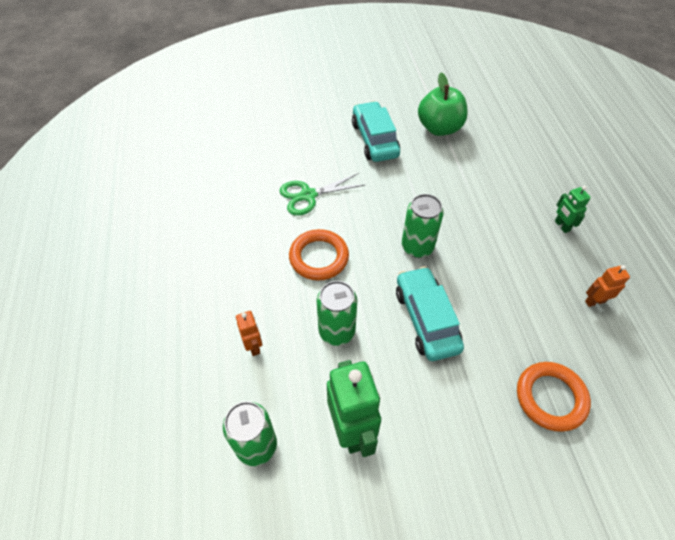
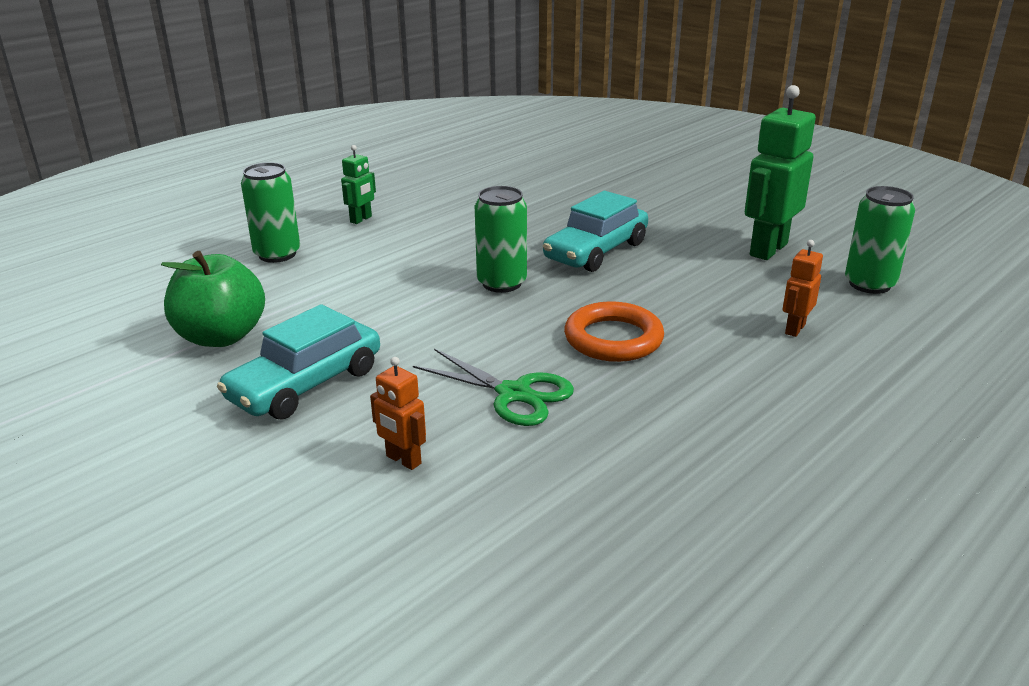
camera: 125 degrees left, 25 degrees down
(337, 331) = (690, 290): green can -> green can (277, 254)
(550, 398) = (590, 188): orange ring -> none
(594, 301) = (454, 190): orange robot -> orange robot (403, 460)

